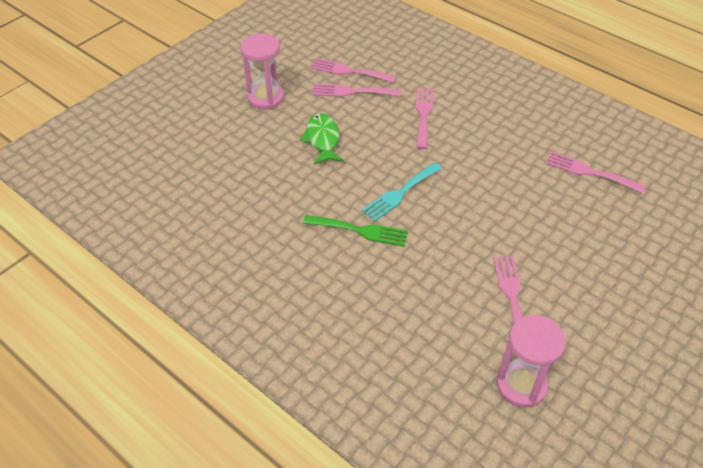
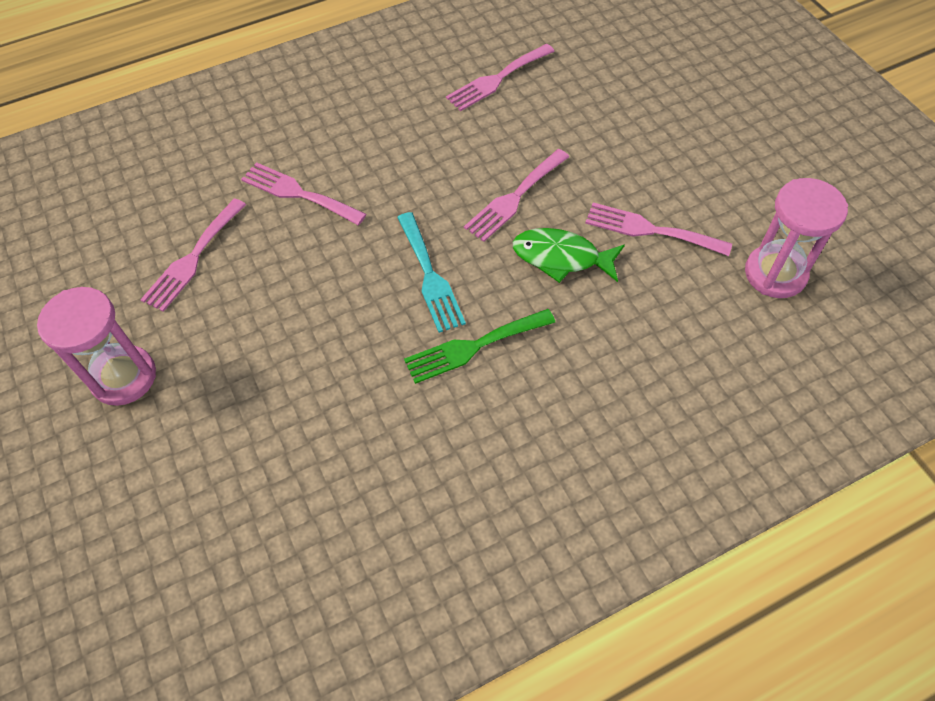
camera: 65 degrees left, 10 degrees up
(322, 139) = (270, 330): green fish -> green fish (561, 257)
(349, 71) = (146, 245): pink fork -> pink fork (514, 198)
(360, 230) = (473, 347): green fork -> green fork turned 150 degrees counterclockwise

